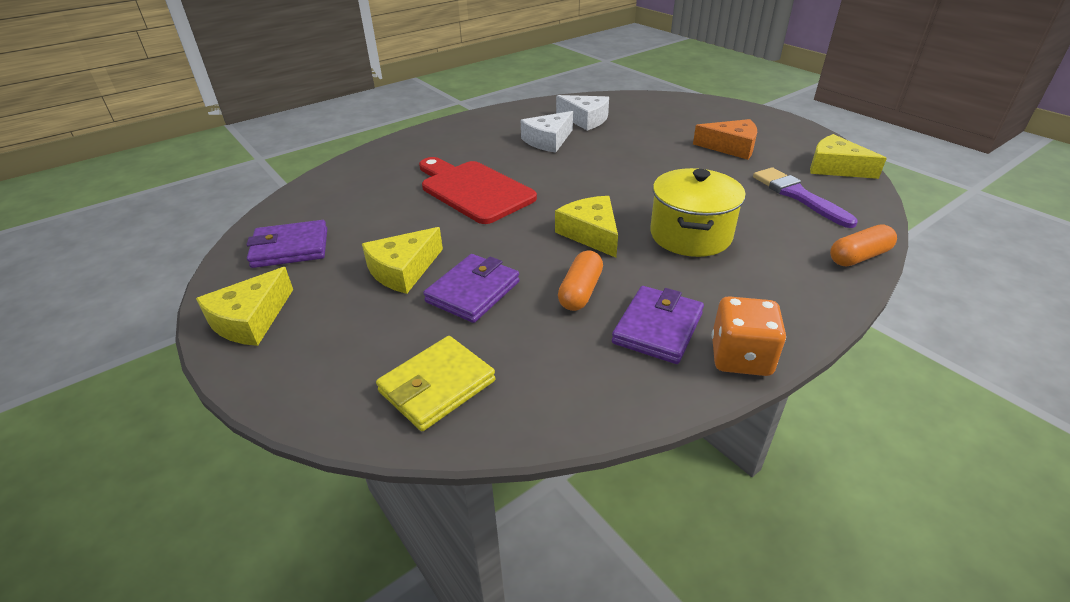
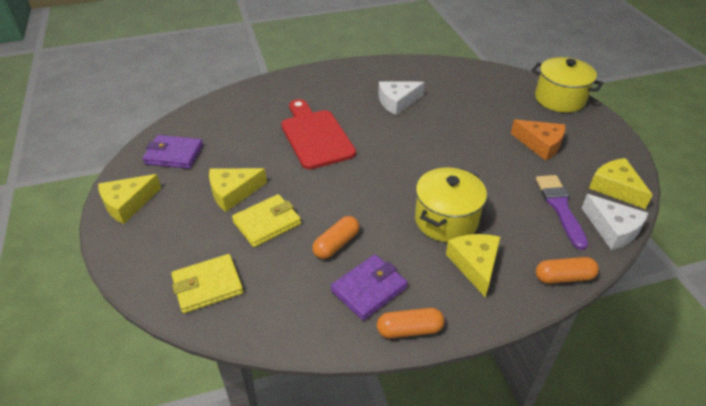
camera: 20 degrees right, 5 degrees up
(473, 292) = (267, 223): purple wallet -> yellow wallet
(585, 119) = (440, 87): white cheese -> white cheese (612, 229)
(591, 233) = (374, 198): yellow cheese -> yellow cheese (475, 265)
(716, 107) = (559, 99): none -> yellow pot
(740, 357) = (409, 330): orange dice -> orange capsule

